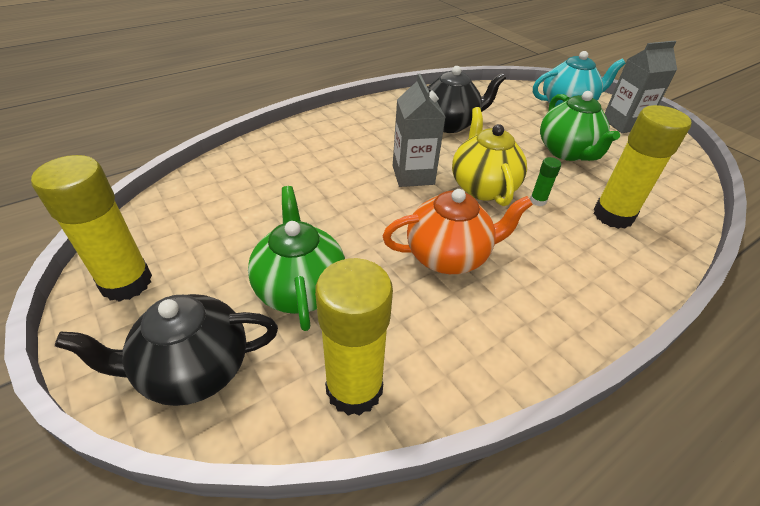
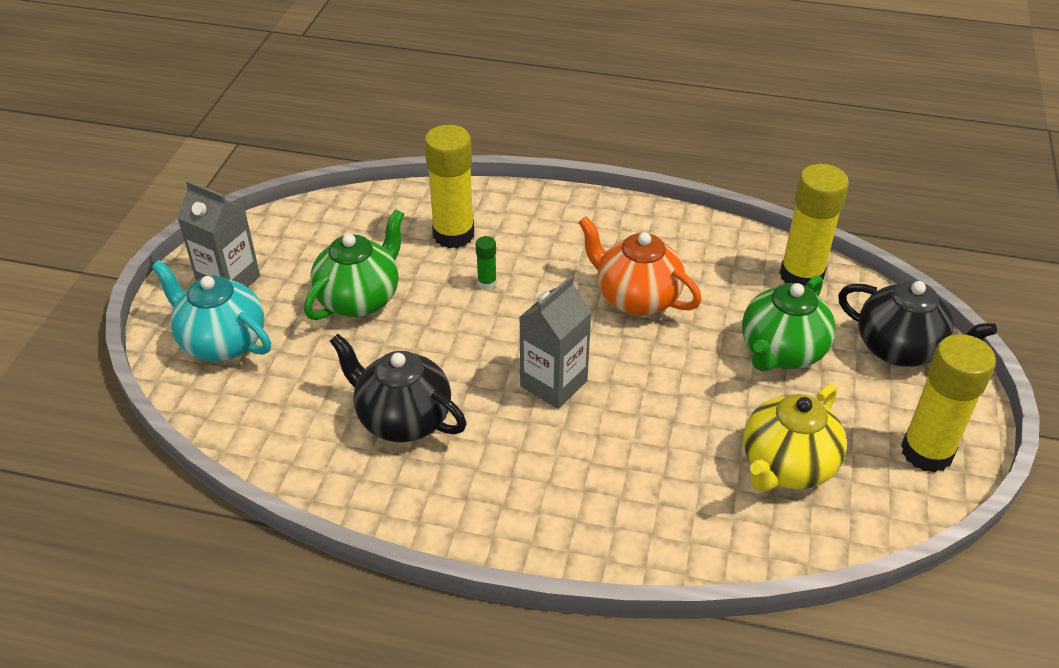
camera: 130 degrees left, 0 degrees up
(482, 187) = (509, 326): yellow teapot -> yellow teapot (786, 466)

